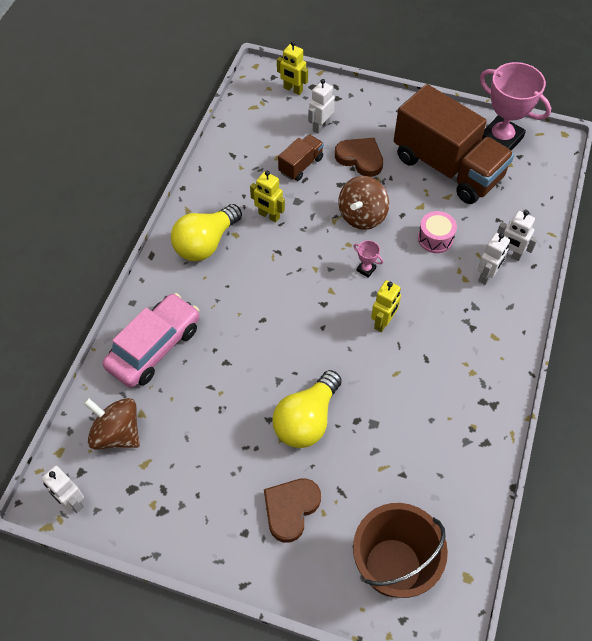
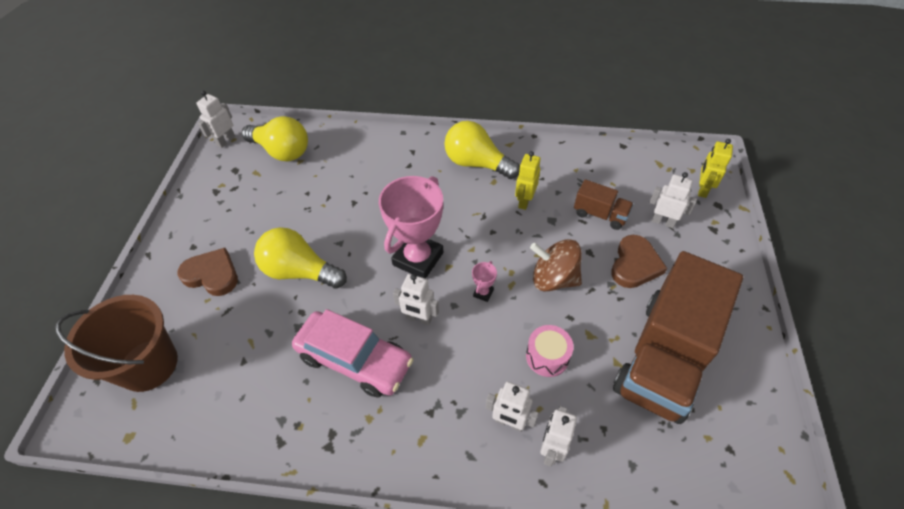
camera: 80 degrees right, 5 degrees down
(117, 433) = (281, 151): brown spinning top -> yellow light bulb
(154, 347) = (362, 155): pink car -> pink car (354, 360)
(383, 322) = (419, 319): yellow robot -> white robot
(501, 139) = (748, 420): pink trophy -> pink trophy (418, 259)

